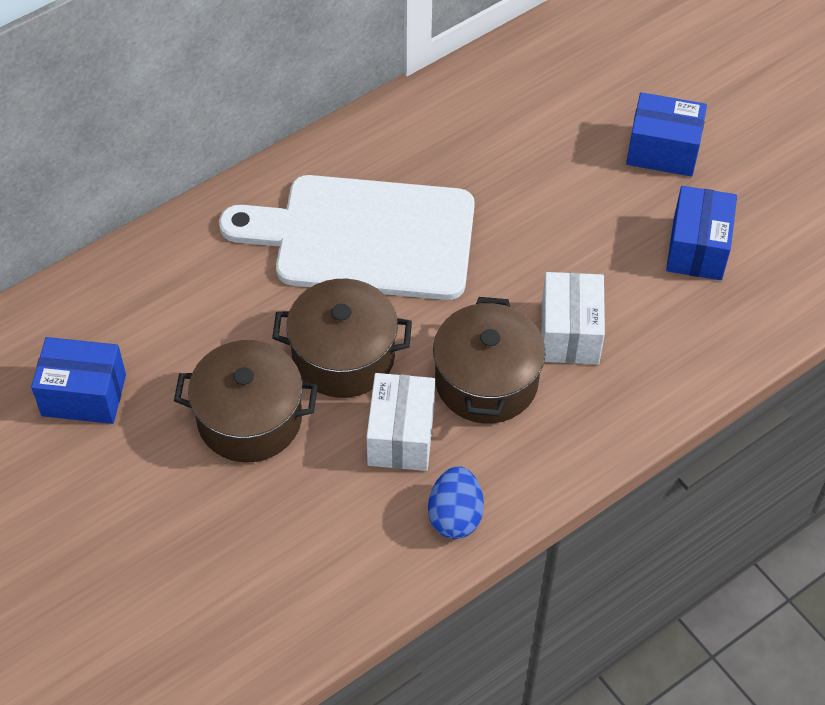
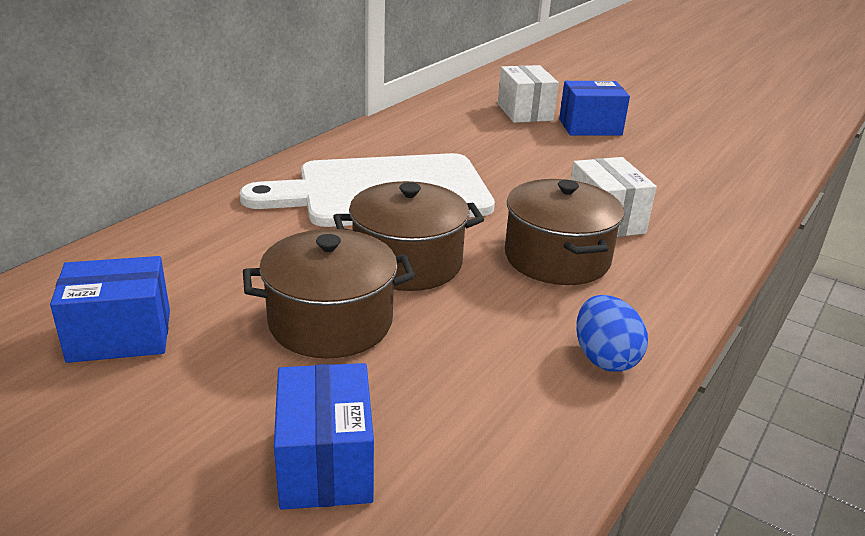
camera: 20 degrees left, 25 degrees down
(401, 436) = (502, 308): white box -> white box (524, 112)
(697, 248) = (661, 165): blue box -> blue box (326, 464)

